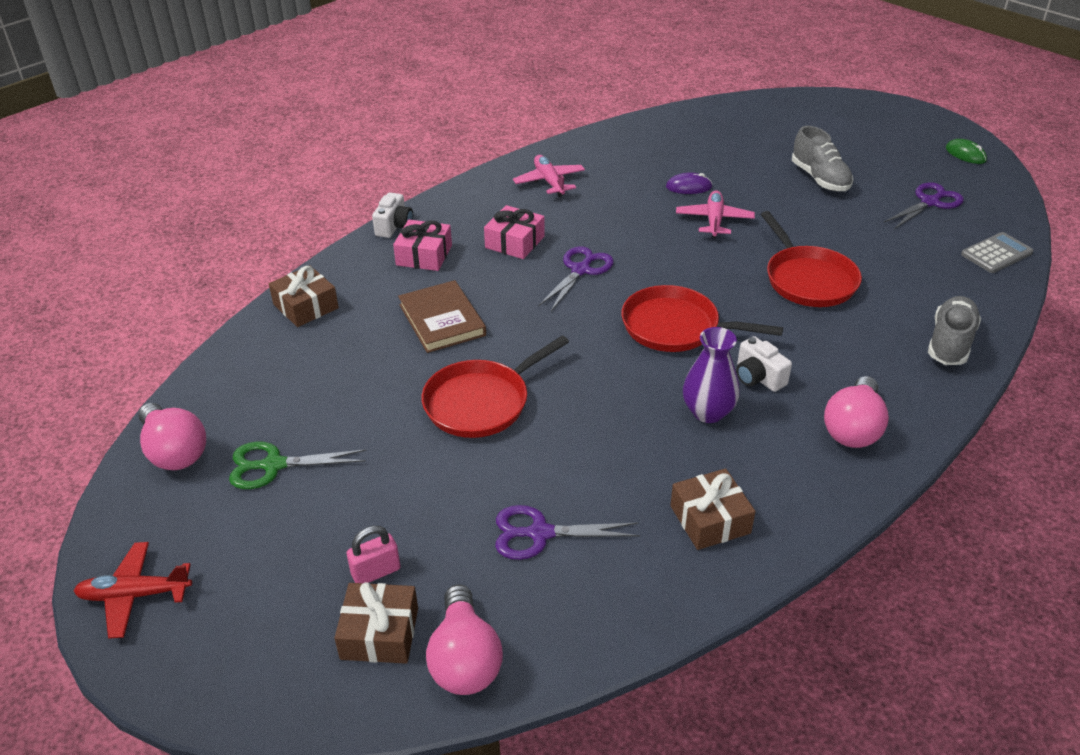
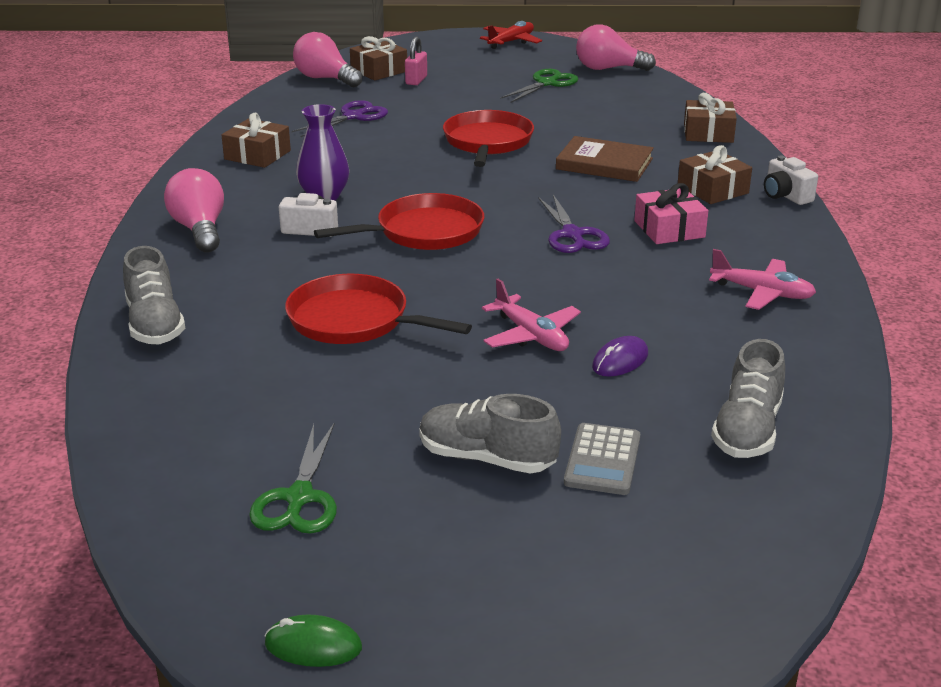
camera: 135 degrees right, 10 degrees down
(424, 255) = (712, 189): pink gift -> brown gift
(683, 137) = (747, 430): none -> grey shoe
(930, 202) = (299, 498): purple scissors -> green scissors
(996, 254) = (154, 456): grey calculator -> grey calculator (602, 460)

